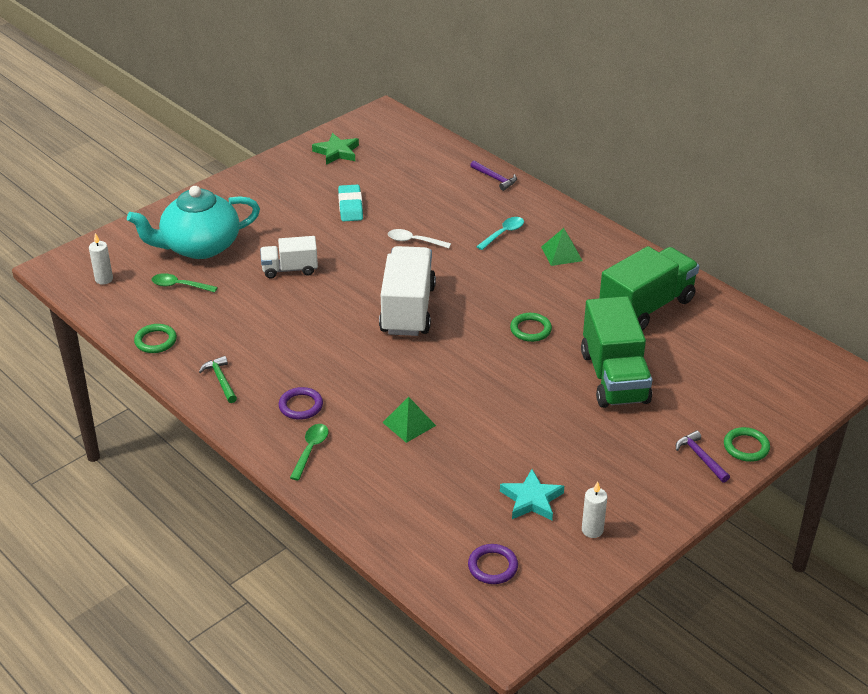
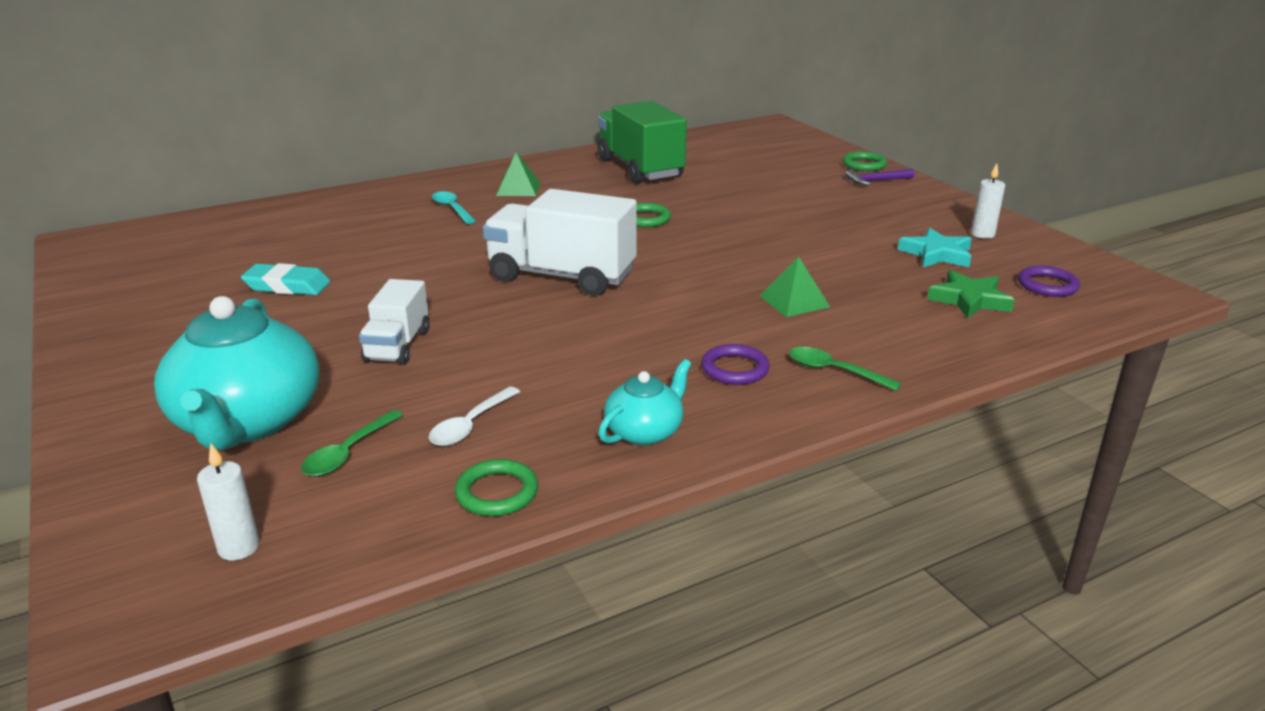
camera: 75 degrees left, 10 degrees down
(221, 380) = (645, 431): green hammer -> turquoise teapot
(337, 152) = (132, 281): green star -> green star (969, 300)
(414, 241) = (416, 256): white spoon -> white spoon (470, 425)
(495, 178) = (335, 199): purple hammer -> none
(614, 377) = (746, 195): green truck -> none

